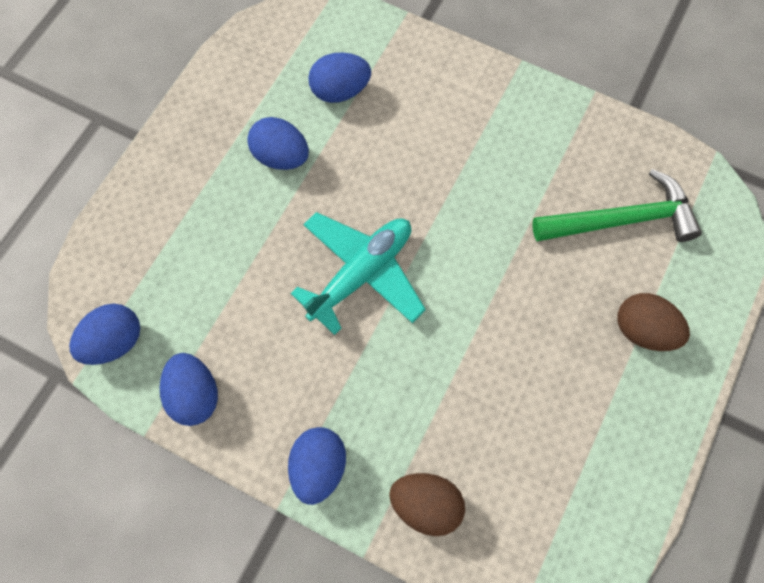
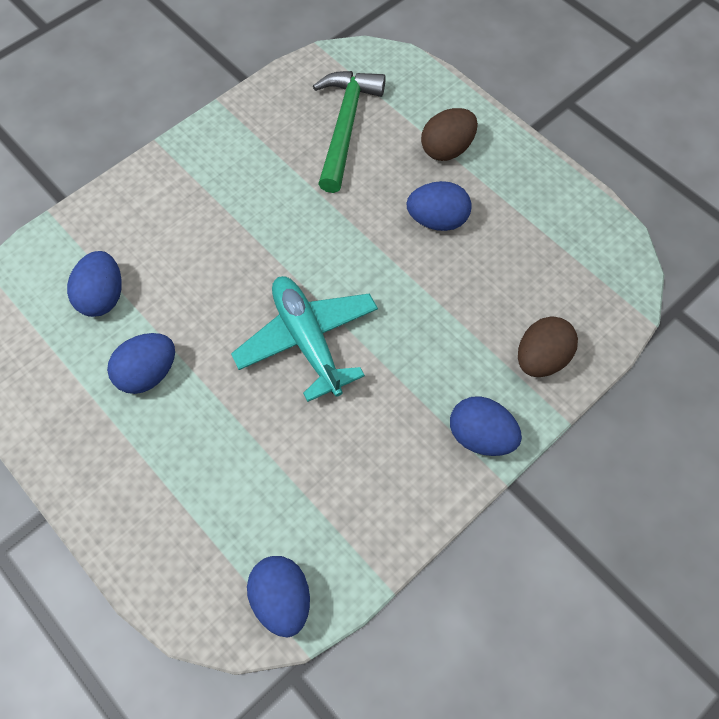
camera: 70 degrees left, 5 degrees down
(194, 395) = (371, 531): blue egg -> blue egg (437, 220)

